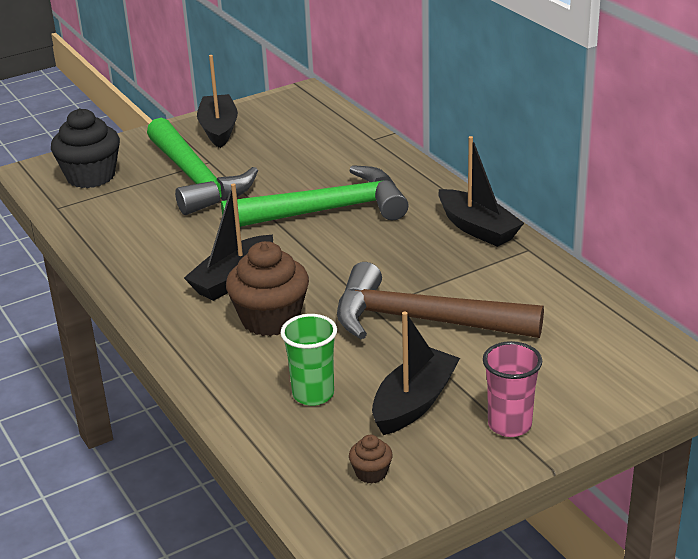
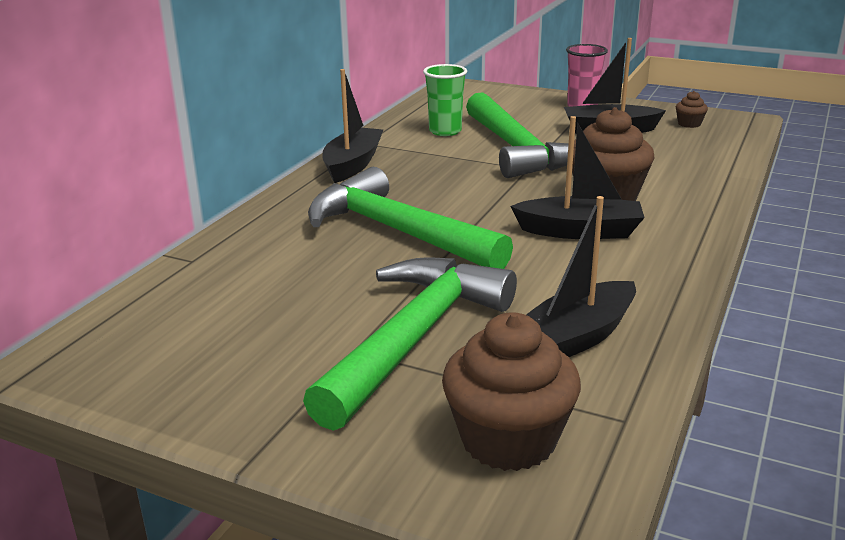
camera: 125 degrees left, 5 degrees down
(91, 176) = (508, 440): black cupcake -> brown cupcake
(219, 129) = (240, 388): black boat -> black boat (576, 337)
(313, 394) = (658, 156): green cup -> green cup (445, 131)
(423, 321) = (517, 149): brown hammer -> green hammer

